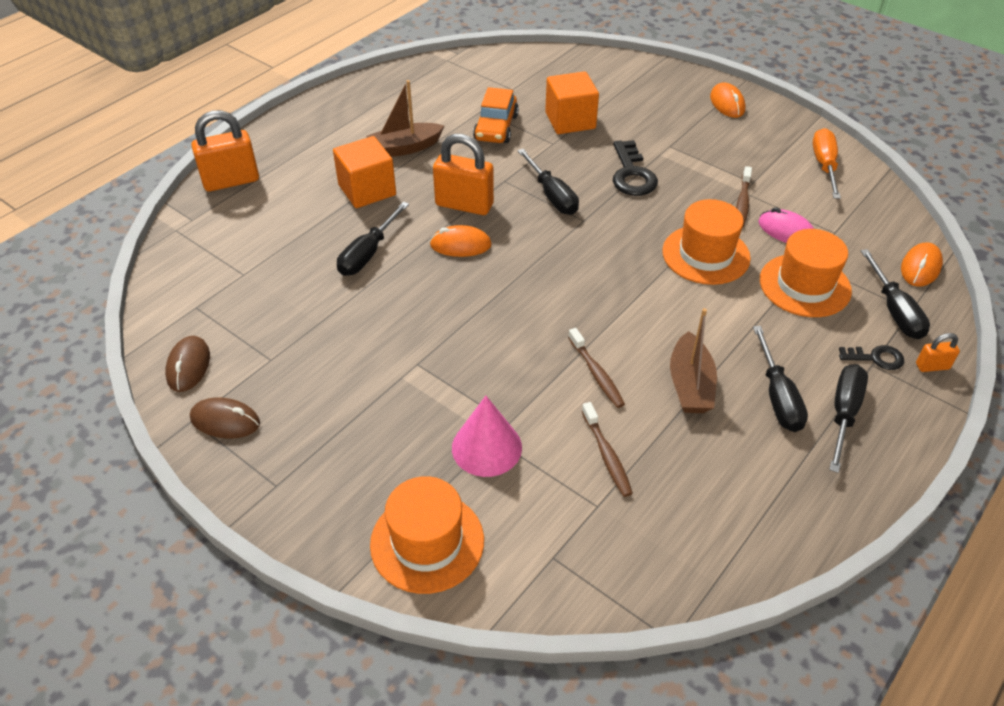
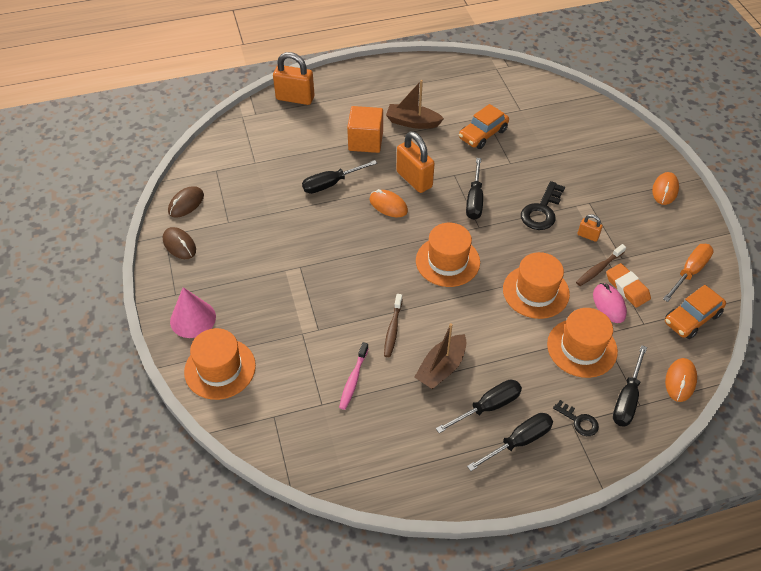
camera: 35 degrees right, 5 degrees up
(486, 447) = (293, 336): pink cone -> pink cone (193, 319)
(570, 120) = (537, 151): orange cube -> none
(585, 270) = (447, 261): none -> orange hat
(607, 455) = (353, 380): brown toothbrush -> pink toothbrush
(778, 397) = (488, 407): black screwdriver -> black screwdriver turned 150 degrees counterclockwise
(786, 207) = (627, 287): none -> orange eraser
(870, 205) = (692, 318): none -> orange car
(920, 267) = (680, 381): orange mouse -> orange mouse turned 45 degrees counterclockwise
(932, 366) = (612, 448): orange padlock -> orange padlock (588, 236)

